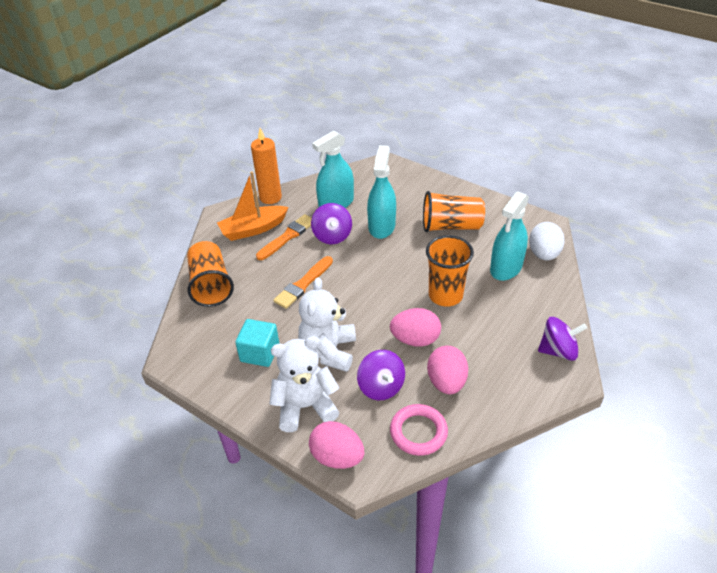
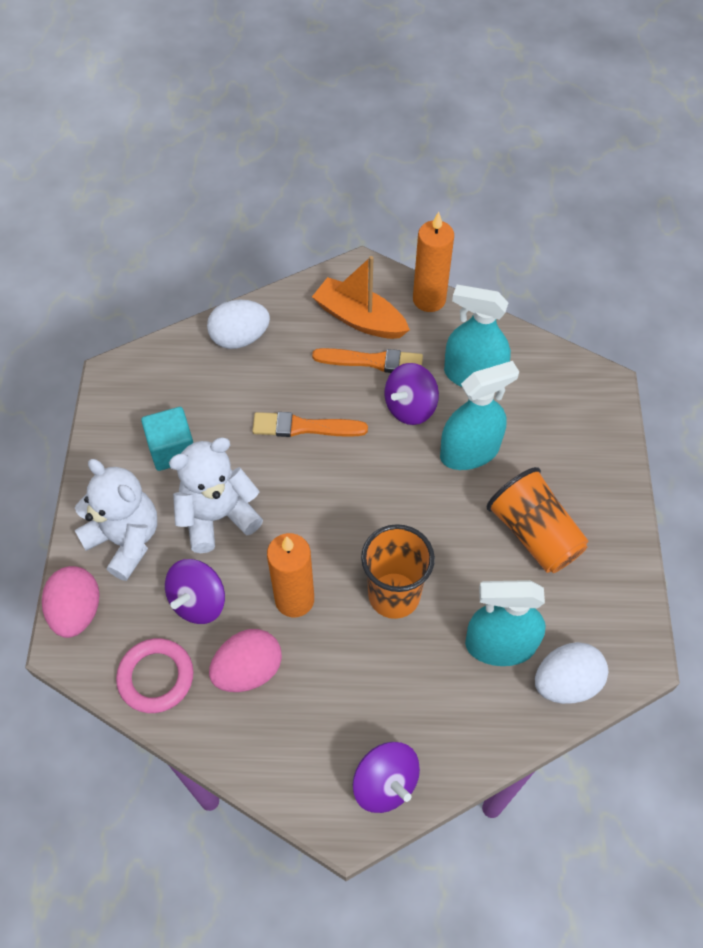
camera: 55 degrees right, 15 degrees up
(211, 285) = (240, 338): orange cup -> white egg
(415, 339) = (294, 599): pink egg -> orange candle

